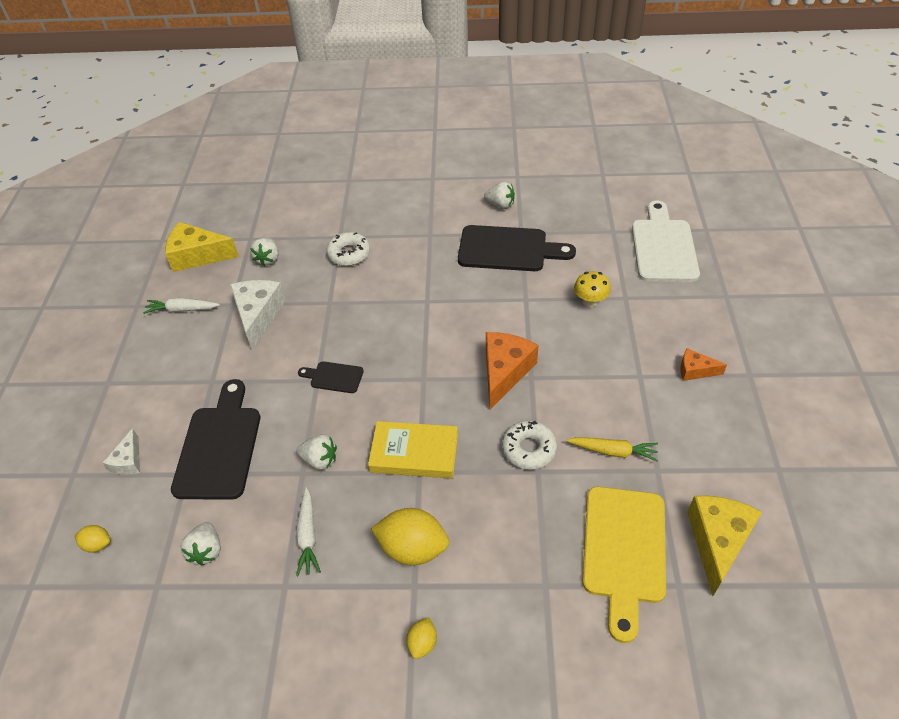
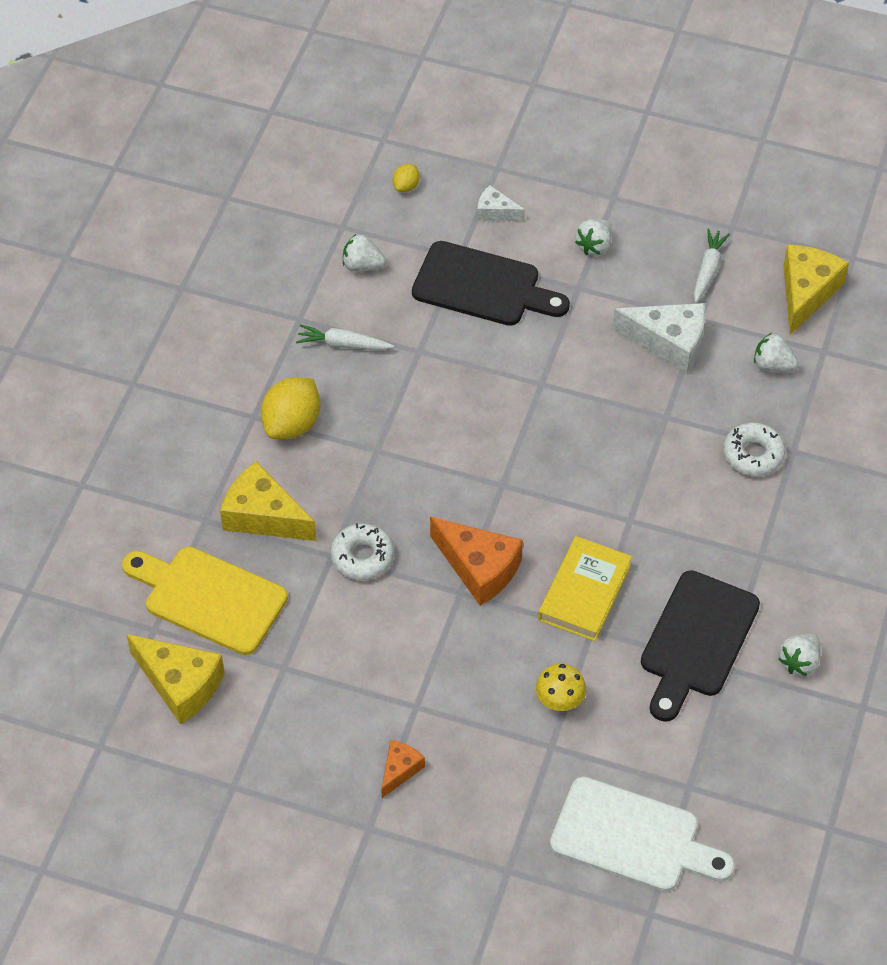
camera: 105 degrees right, 5 degrees up
(320, 460) = (428, 368): white strawberry -> white strawberry (594, 246)
(334, 377) = (539, 400): black cutting board -> none
(414, 453) = (402, 451): yellow book -> yellow book (584, 592)
(422, 643) = (197, 410): yellow lemon -> none
(520, 537) = (263, 516): none -> yellow cheese
(613, 451) = (324, 635): yellow carrot -> none

